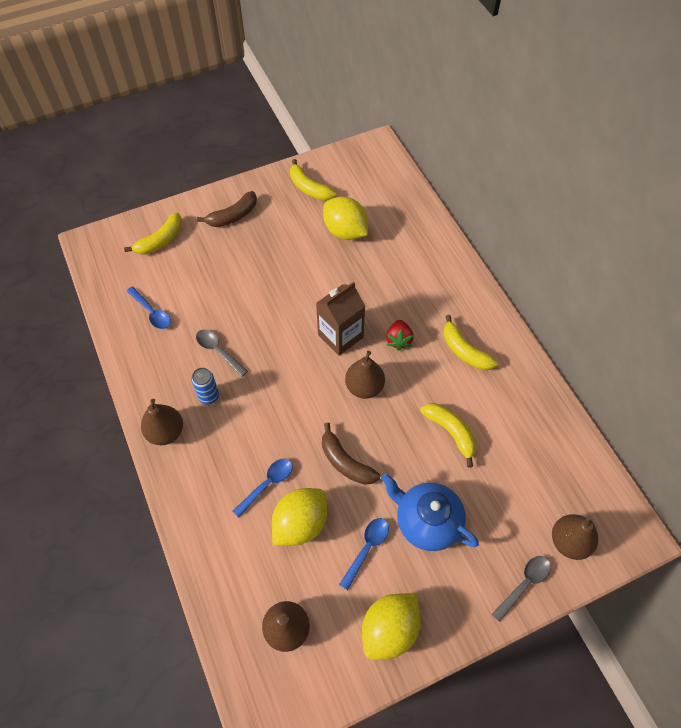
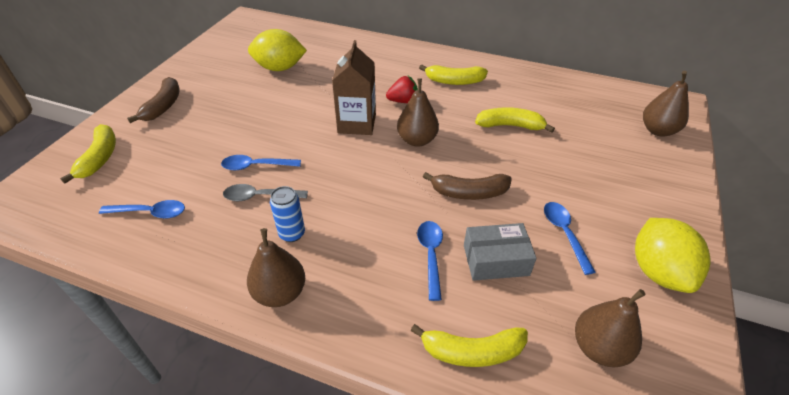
camera: 45 degrees left, 15 degrees down
(239, 322) = (256, 166): none -> blue spoon
(300, 524) = (496, 260): yellow lemon -> grey box
(309, 188) = (217, 60): yellow banana -> yellow banana (472, 351)
(398, 340) = (403, 101): red strawberry -> red strawberry turned 60 degrees counterclockwise
(427, 521) = (573, 184): blue teapot -> none
(524, 584) = (676, 171): grey spoon -> none

